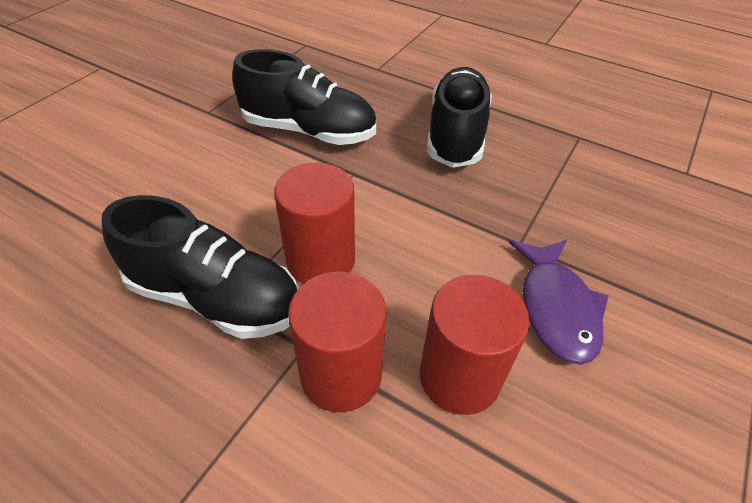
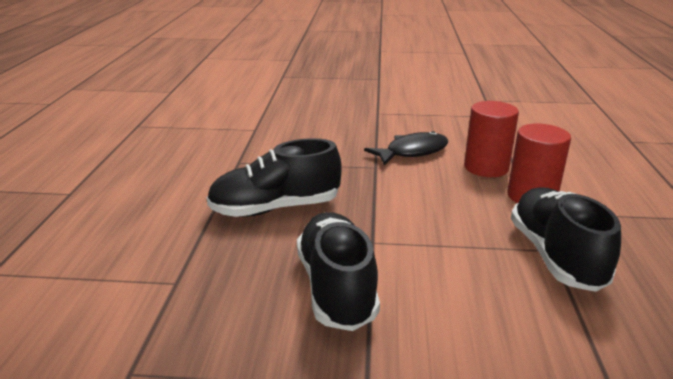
camera: 115 degrees left, 20 degrees down
(320, 260) = (473, 227): red cylinder -> none
(556, 308) = (412, 152): purple fish -> black fish

